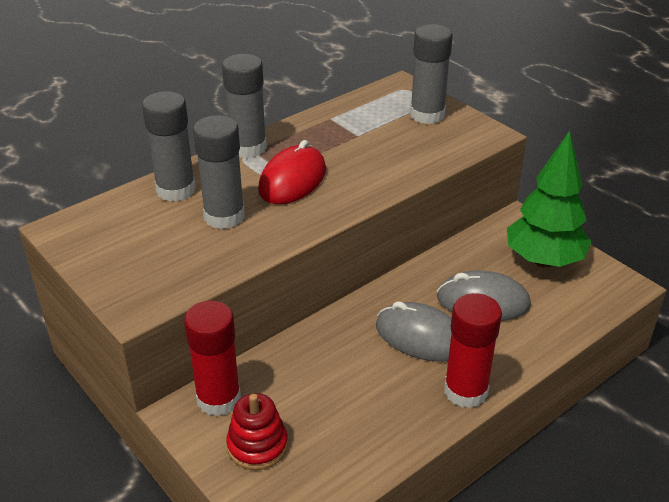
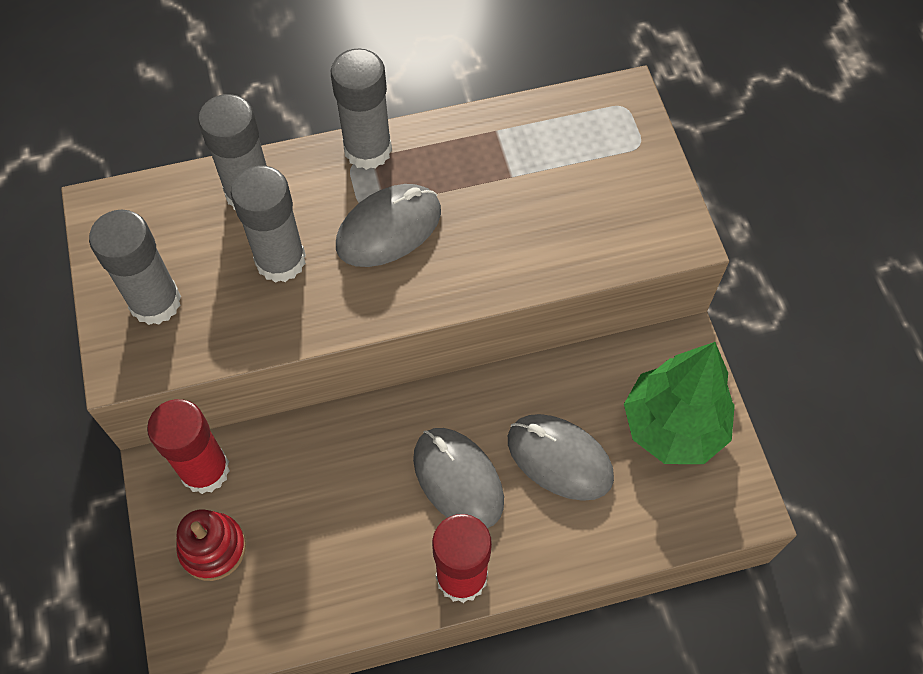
camera: 25 degrees right, 25 degrees up
(292, 180) = (389, 229): red mouse -> grey mouse
(427, 115) = (623, 170): grey glue stick -> grey glue stick (155, 302)

